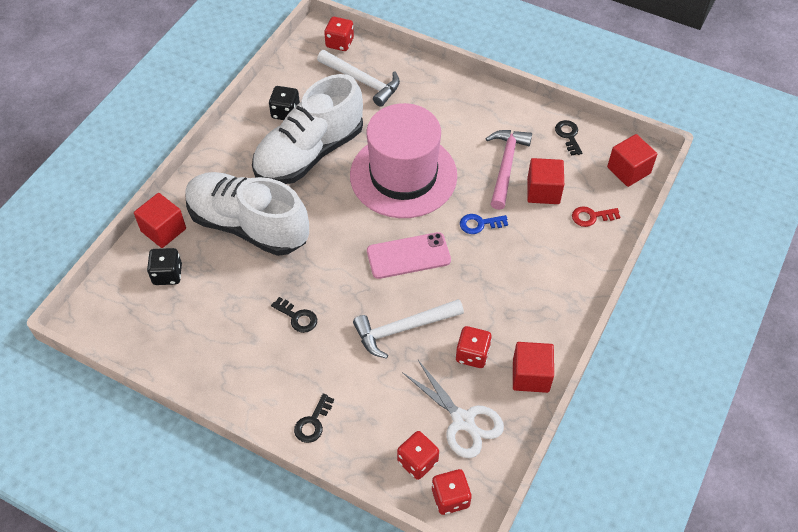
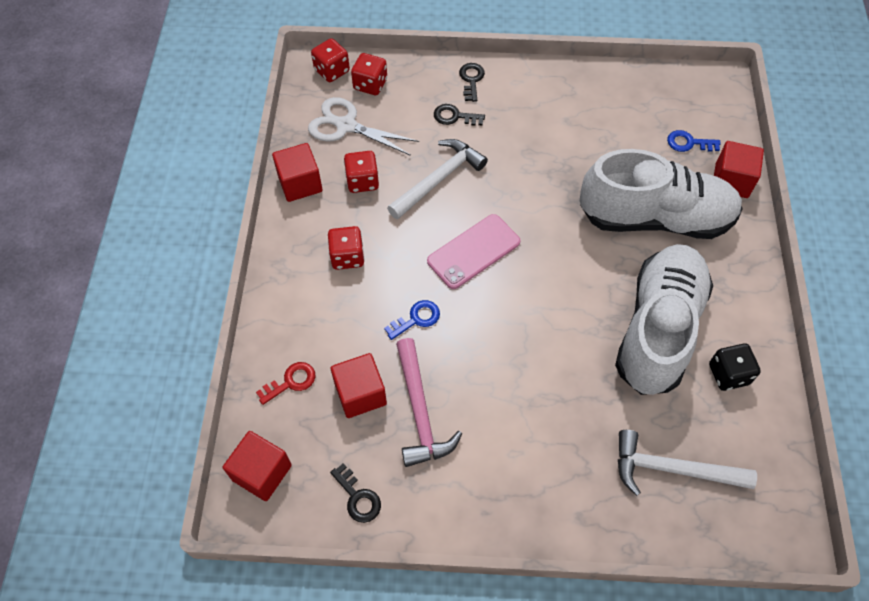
camera: 155 degrees right, 5 degrees up
(167, 274) = (688, 143): black dice -> blue key
(297, 317) = (542, 152): black key -> black key (454, 116)
(339, 43) = (749, 527): red dice -> red dice (347, 257)
(403, 175) = (534, 345): pink hat -> none

